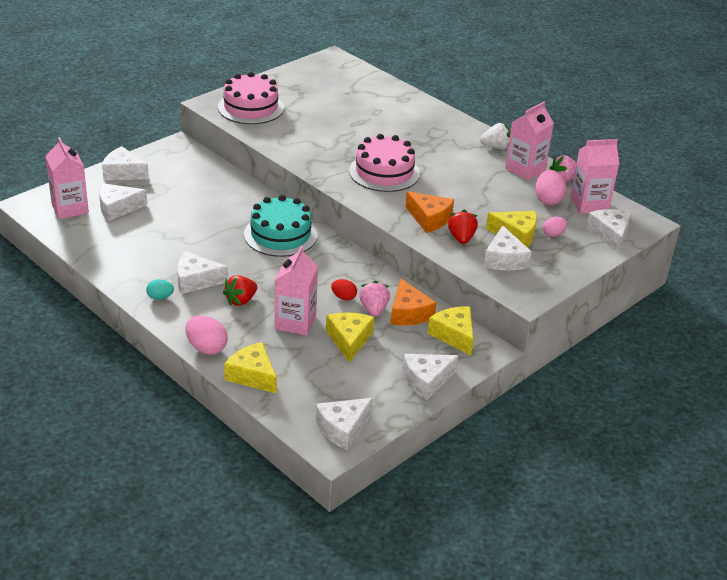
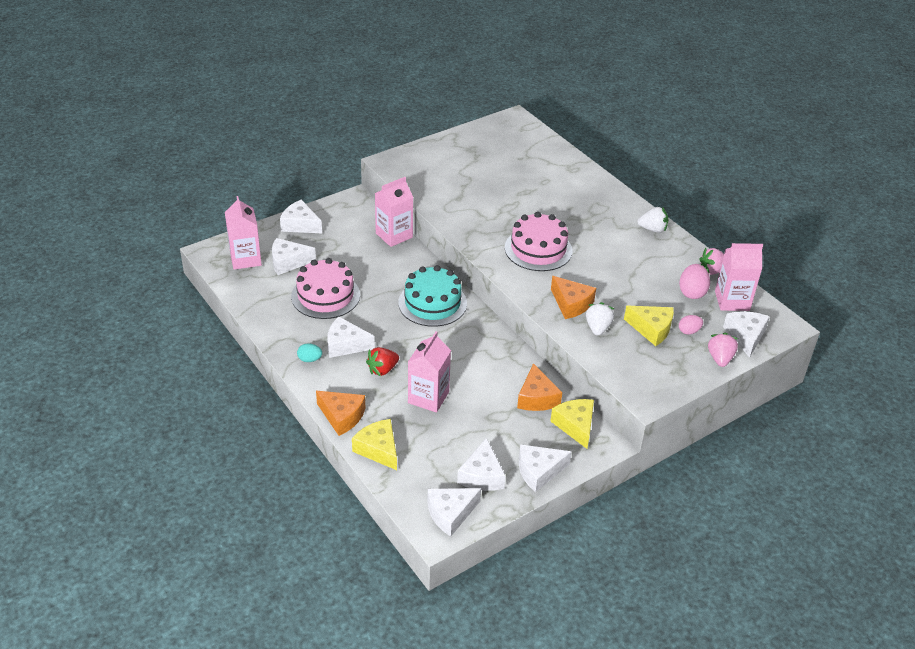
camera: 10 degrees right, 5 degrees up
(206, 348) = (342, 416): pink egg -> orange cheese
(251, 107) = (425, 169): pink cake -> pink cake (325, 295)
(343, 297) = (478, 375): red egg -> none
(349, 340) = (475, 421): yellow cheese -> none
(373, 309) = (504, 391): pink strawberry -> pink strawberry (720, 358)
(461, 238) = (597, 328): red strawberry -> white strawberry
(504, 259) = (634, 355): white cheese -> white cheese (481, 475)
(525, 169) = (676, 256): pink carton -> pink carton (394, 235)

